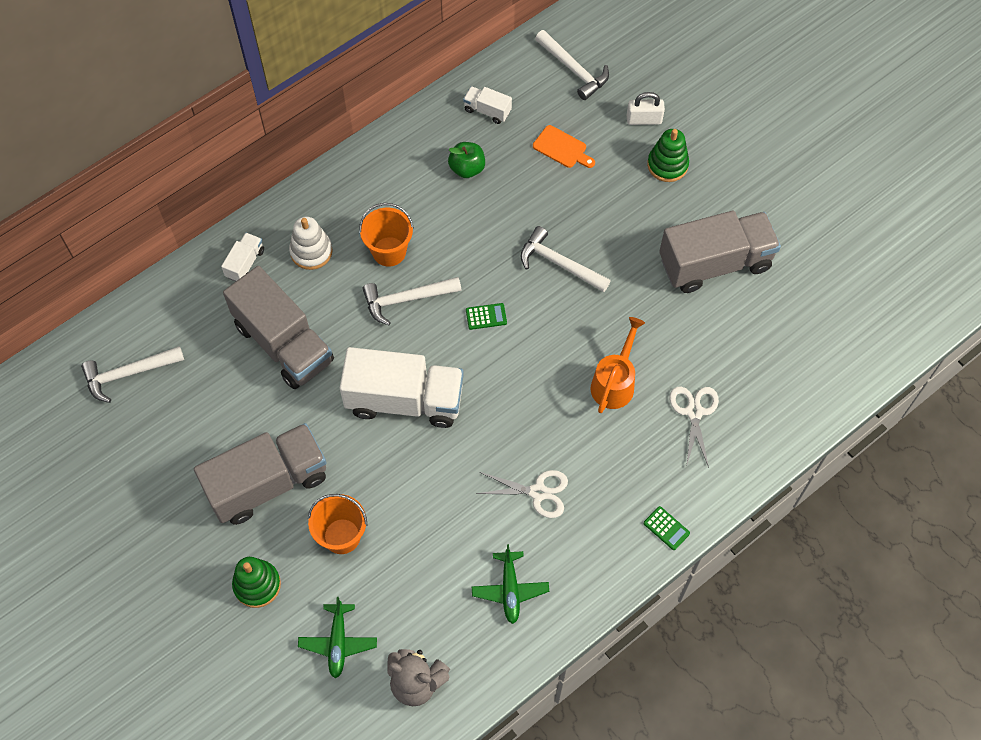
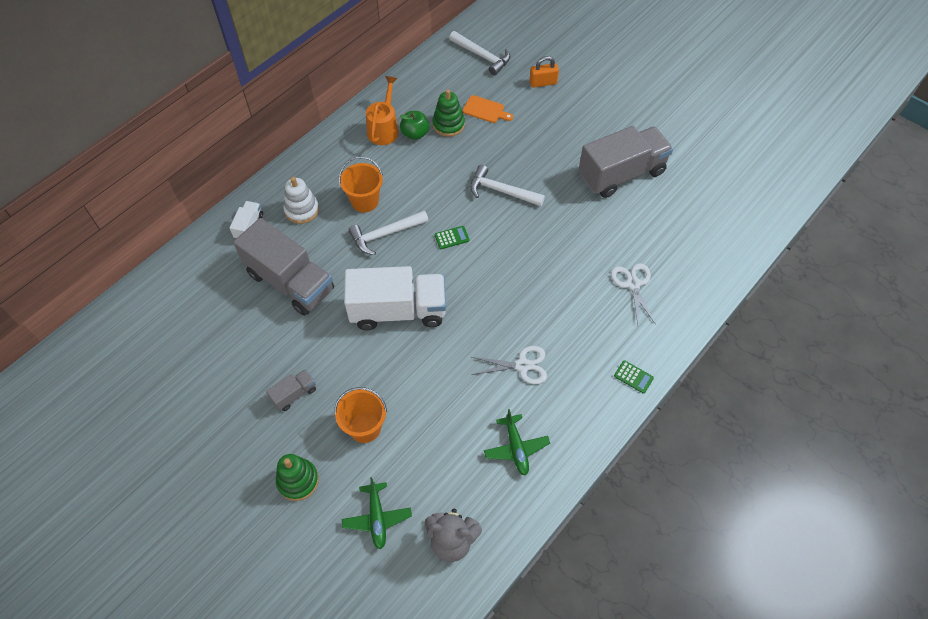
camera: 10 degrees left, 5 degrees down
(129, 373) = (162, 325): white hammer -> none
(268, 483) = (294, 394): grey truck -> grey truck, size x0.44
(487, 111) = (422, 92): white truck -> none
(615, 382) = (565, 271): orange watering can -> orange watering can (384, 128)
(644, 120) = (543, 83): white padlock -> orange padlock
(667, 165) = (568, 111): green stacking toy -> green stacking toy (448, 124)

